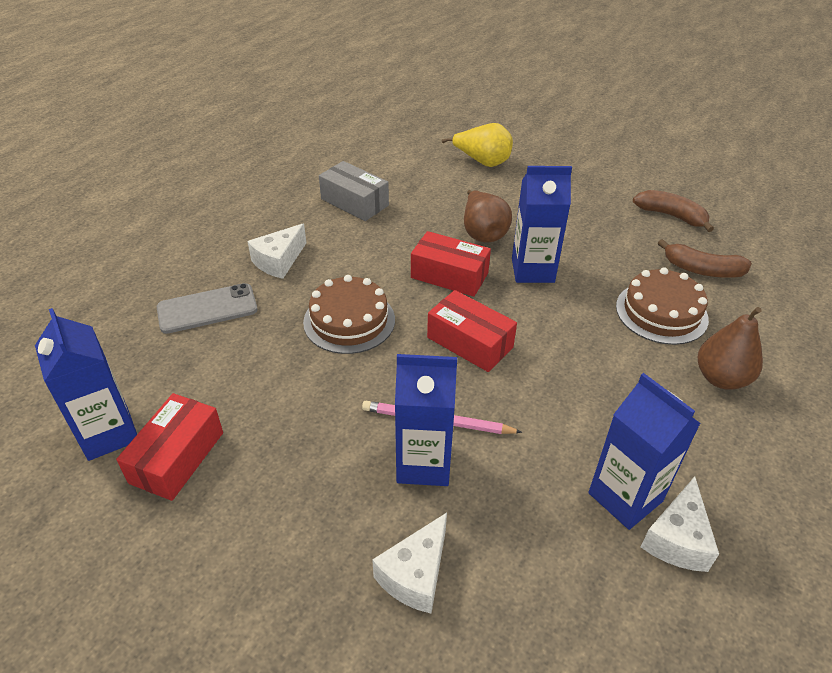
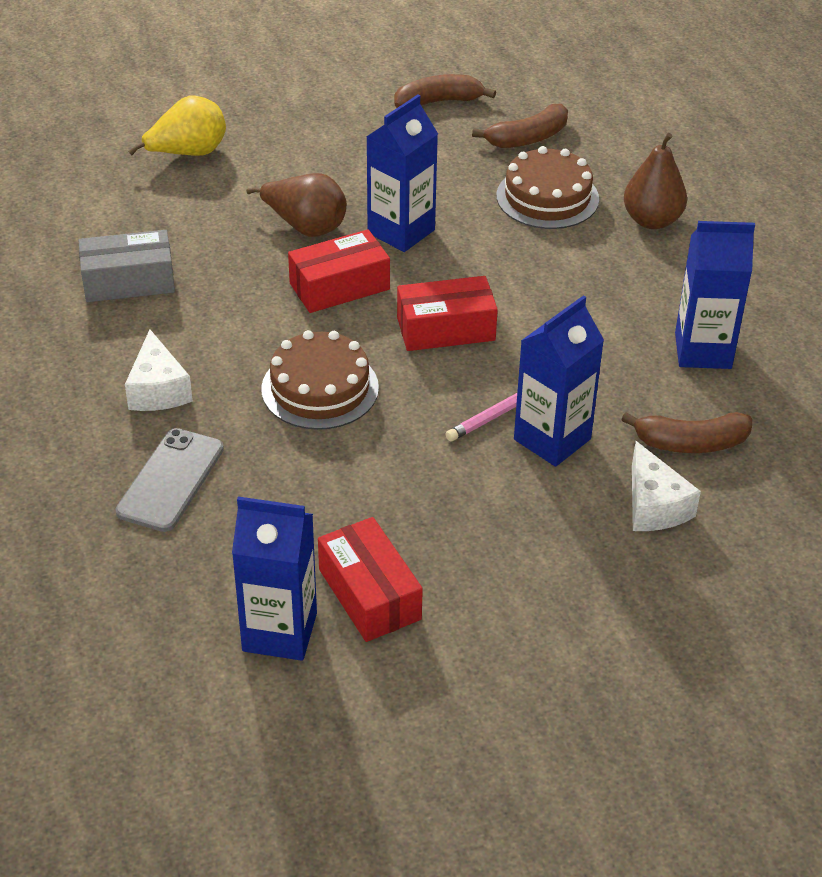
camera: 50 degrees left, 0 degrees up
(512, 555) = (691, 443): none -> brown banana
(677, 539) = (763, 350): white cheese -> none

